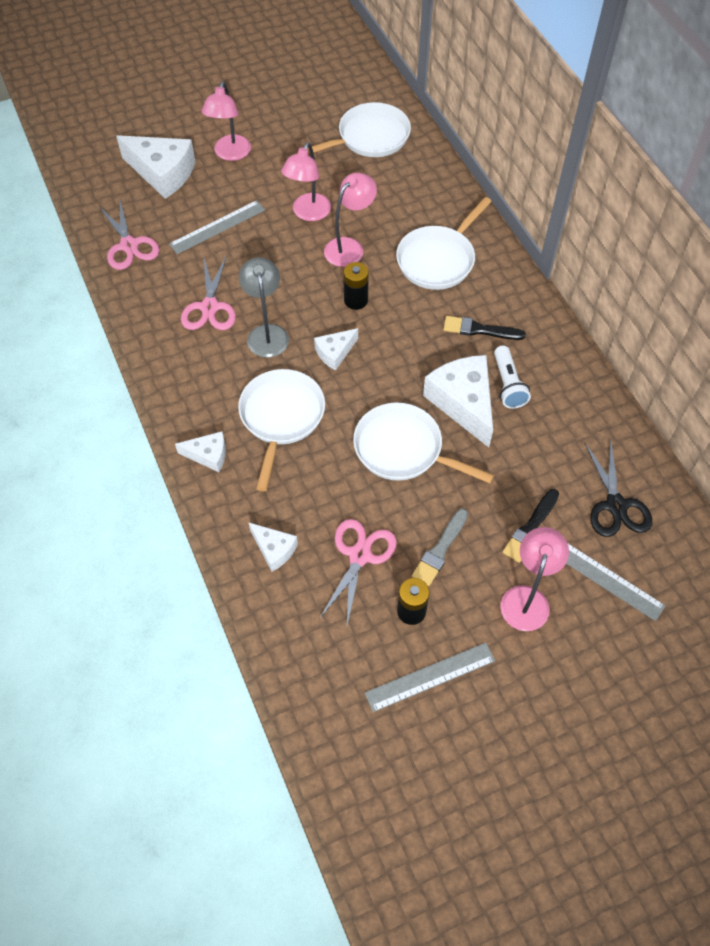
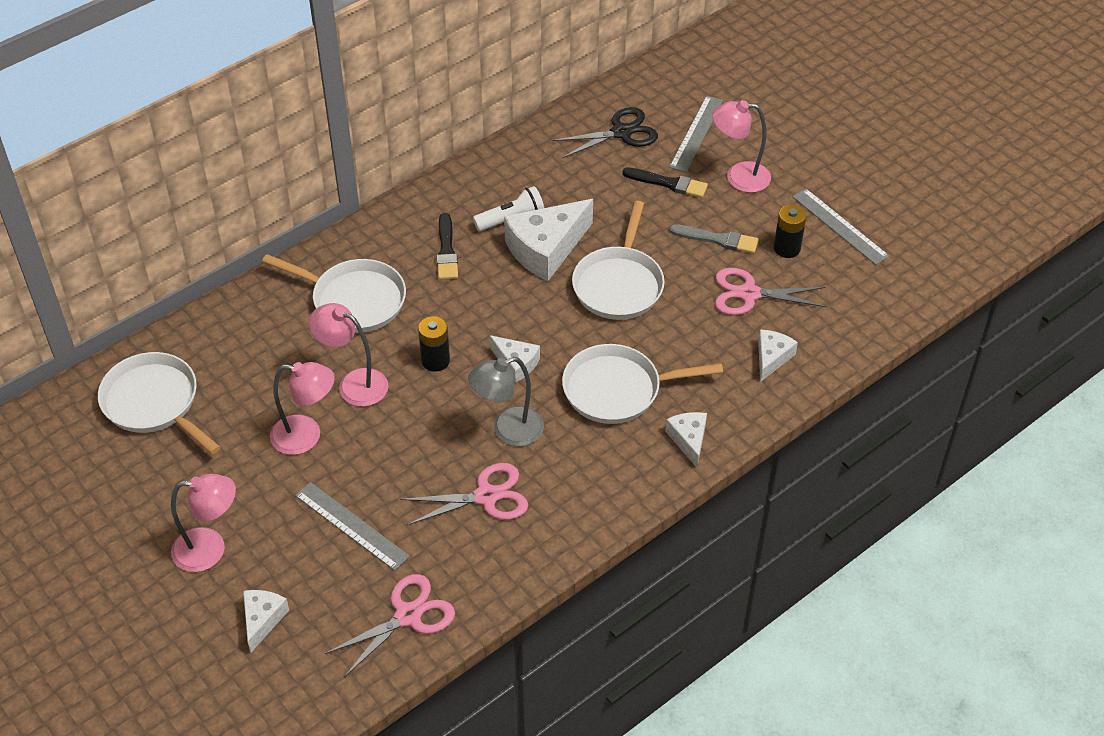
camera: 105 degrees left, 10 degrees down
(163, 173) = (262, 619): white cheese -> white cheese, size x0.54

